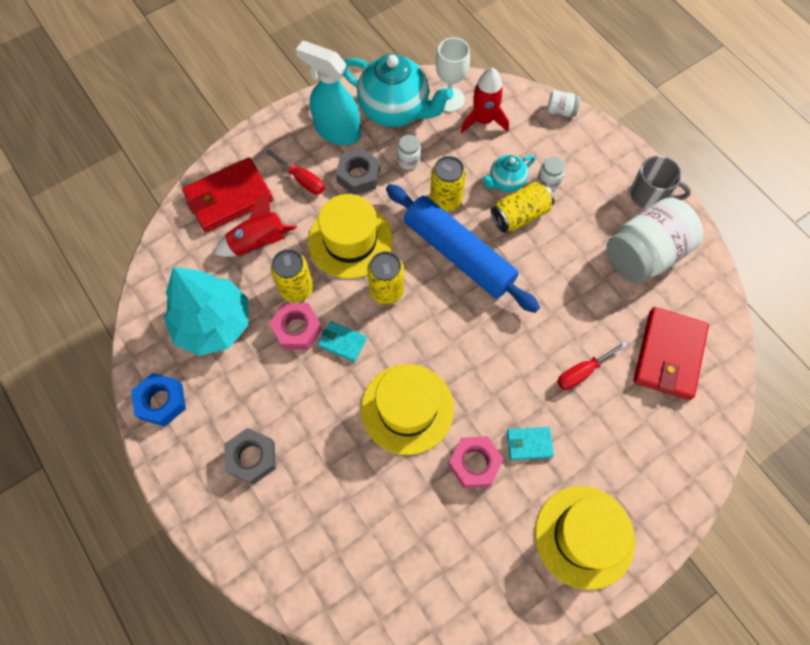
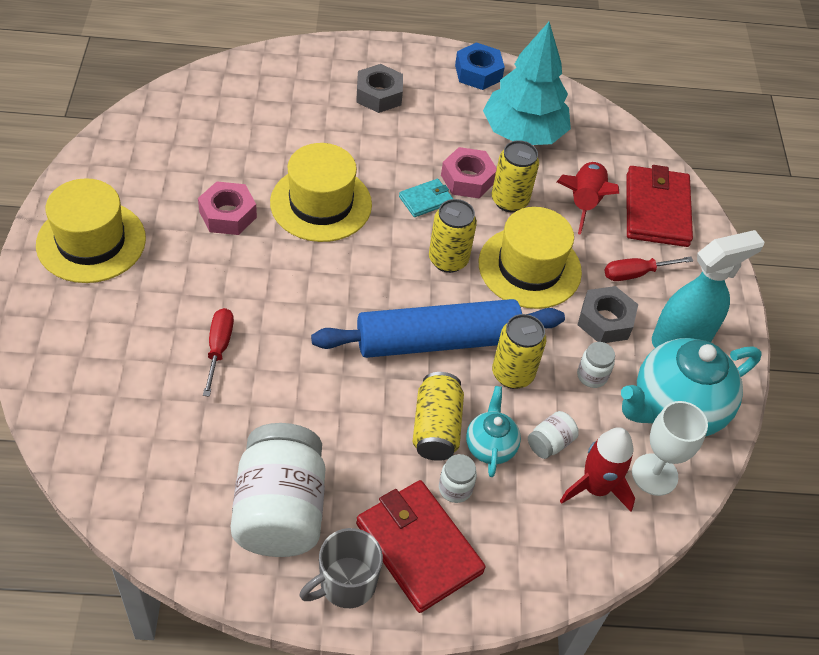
camera: 120 degrees right, 15 degrees down
(529, 444) = (202, 260): turquoise wallet -> none
(561, 111) = (547, 586): white jar -> white jar (550, 443)
(669, 355) = (156, 434): red wallet -> red wallet (418, 548)

